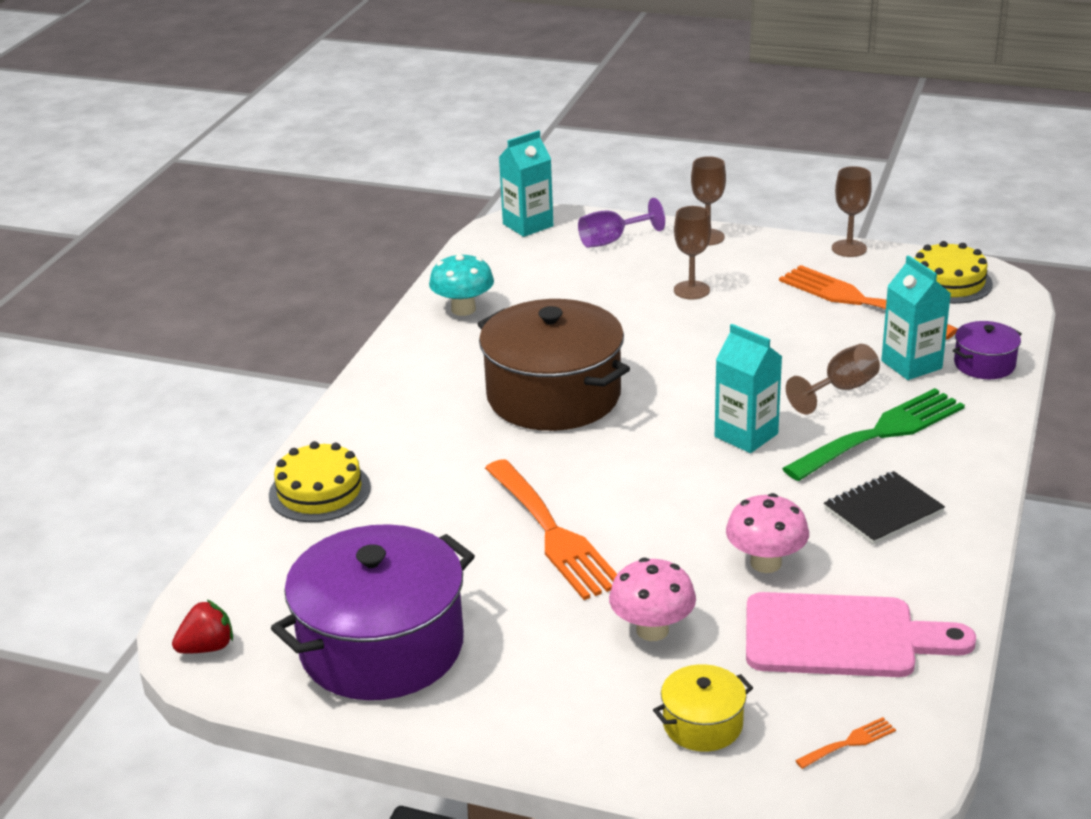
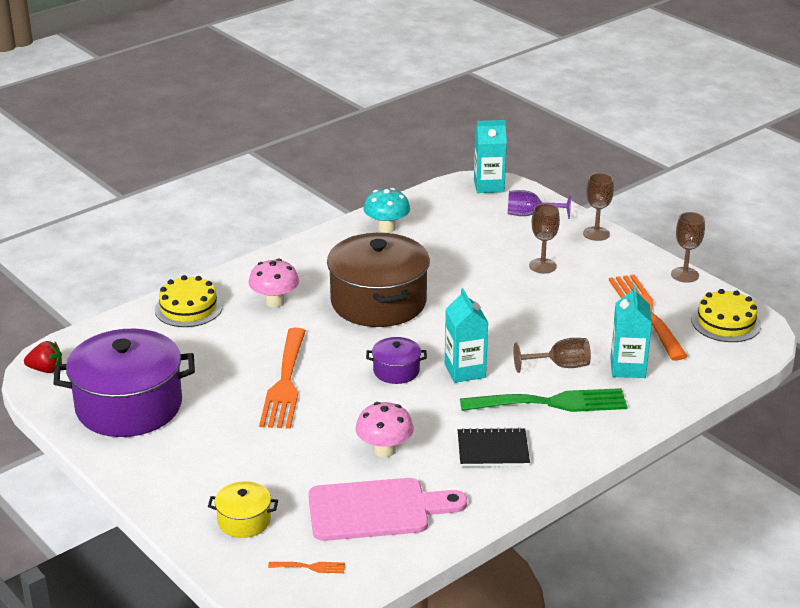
camera: 30 degrees right, 0 degrees up
(652, 630) = (276, 459): pink mushroom -> pink mushroom (274, 302)
(841, 637) = (376, 510): pink cutting board -> pink cutting board turned 45 degrees counterclockwise
(984, 364) = (678, 386): purple pot -> purple pot (396, 371)

